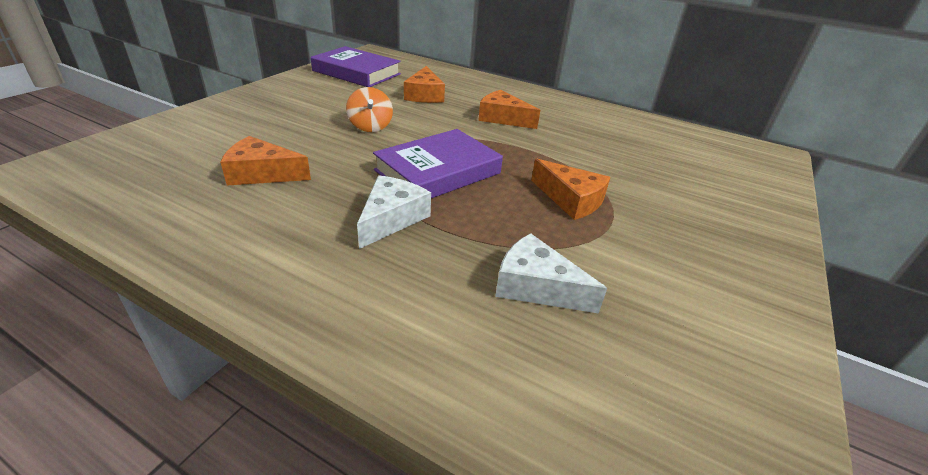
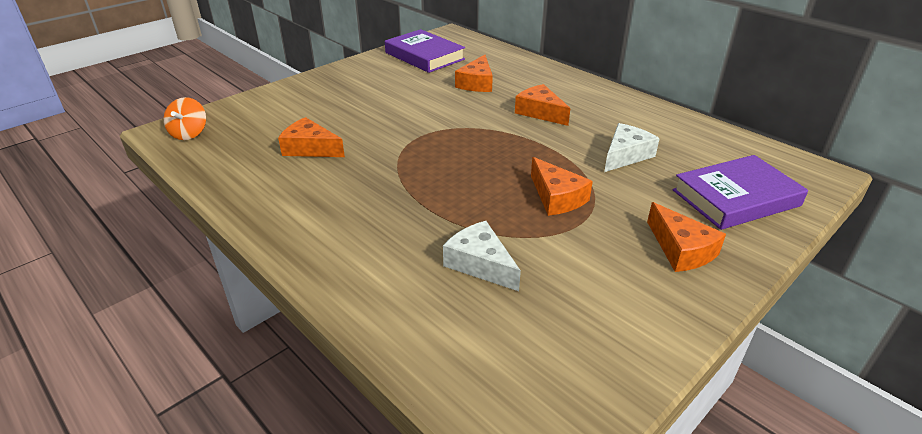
camera: 20 degrees right, 0 degrees up
(370, 126) = (412, 112): orange spinning top -> orange spinning top (189, 133)
(391, 218) = (393, 196): white cheese -> white cheese (625, 155)
(438, 172) = (451, 160): purple book -> purple book (736, 198)
(721, 238) = (681, 249): none -> orange cheese

